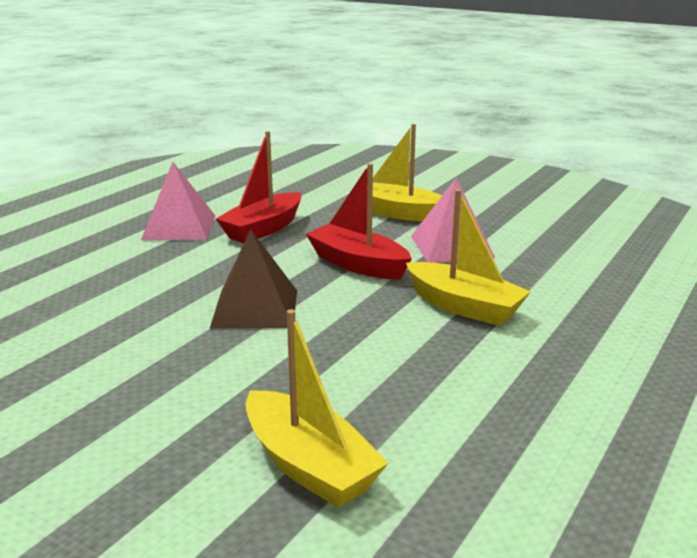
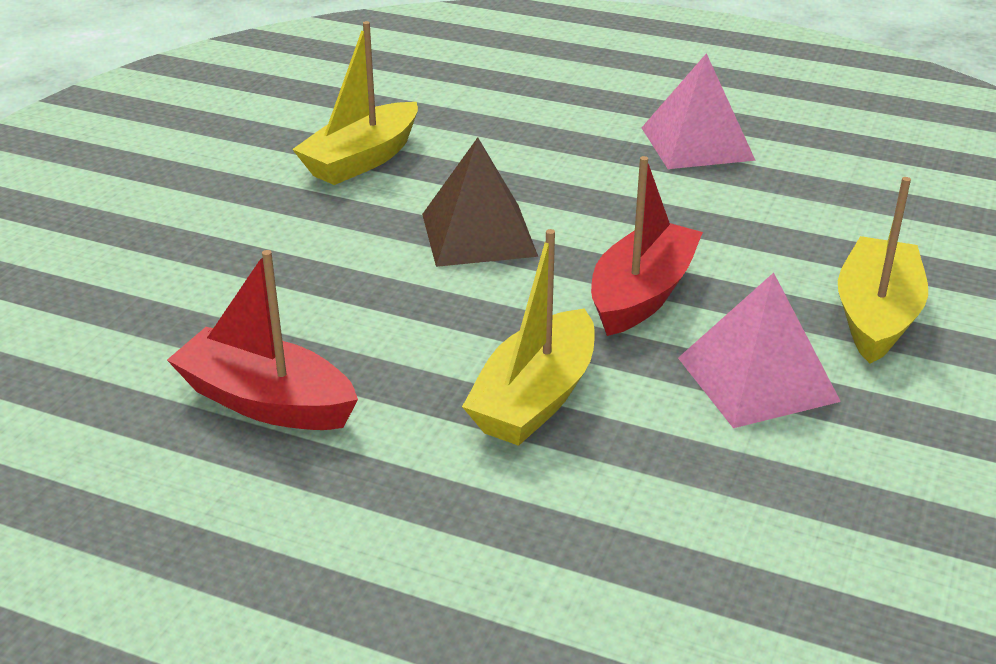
camera: 80 degrees right, 10 degrees up
(263, 229) = (728, 203): red boat -> red boat (266, 401)
(309, 465) = (164, 311): yellow boat -> yellow boat (362, 160)

